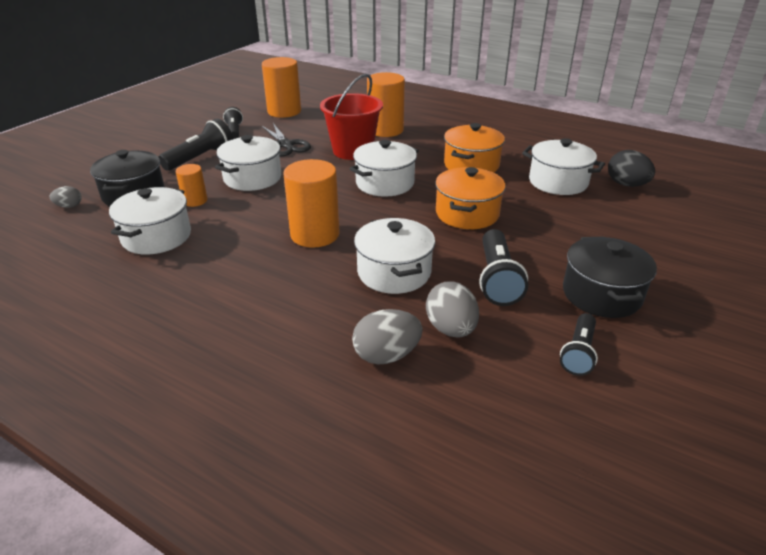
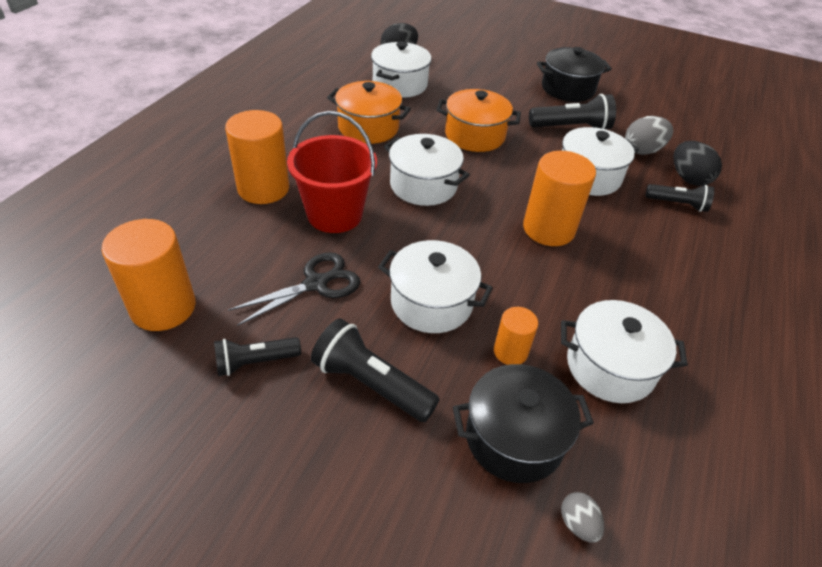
camera: 100 degrees left, 10 degrees up
(386, 355) = (688, 178): grey egg -> black egg
(578, 353) = (634, 105): black flashlight -> black flashlight (677, 204)

